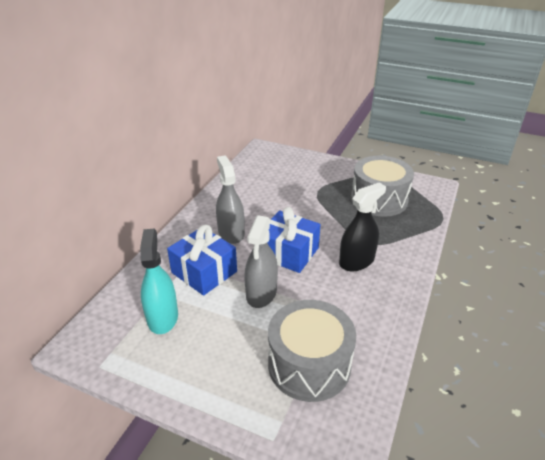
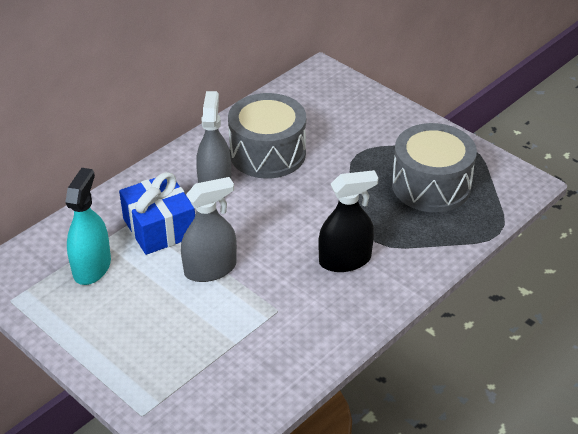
camera: 20 degrees right, 5 degrees up
(261, 293) = (210, 269): grey spray bottle -> grey spray bottle turned 150 degrees counterclockwise
(288, 252) = (269, 228): blue gift -> none
(309, 365) = (217, 358): grey drum -> grey drum (267, 153)

